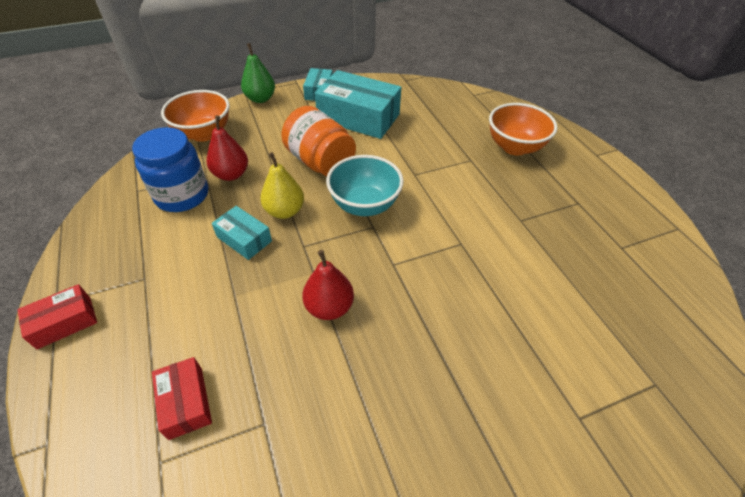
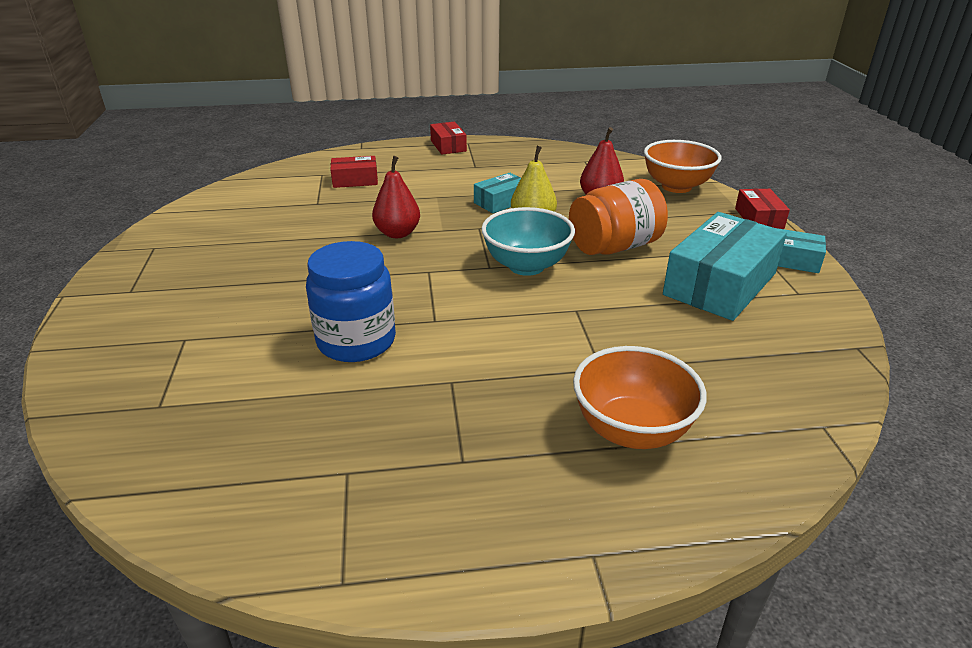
camera: 105 degrees right, 15 degrees down
(182, 195) = (572, 177): blue jar -> blue jar (356, 341)
(260, 99) = (759, 218): green pear -> red box

